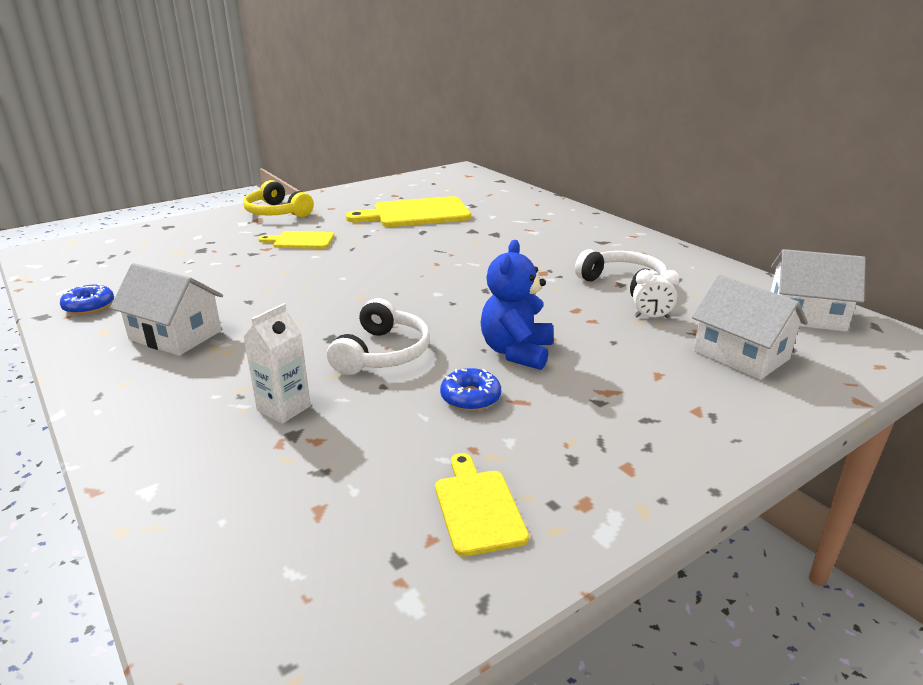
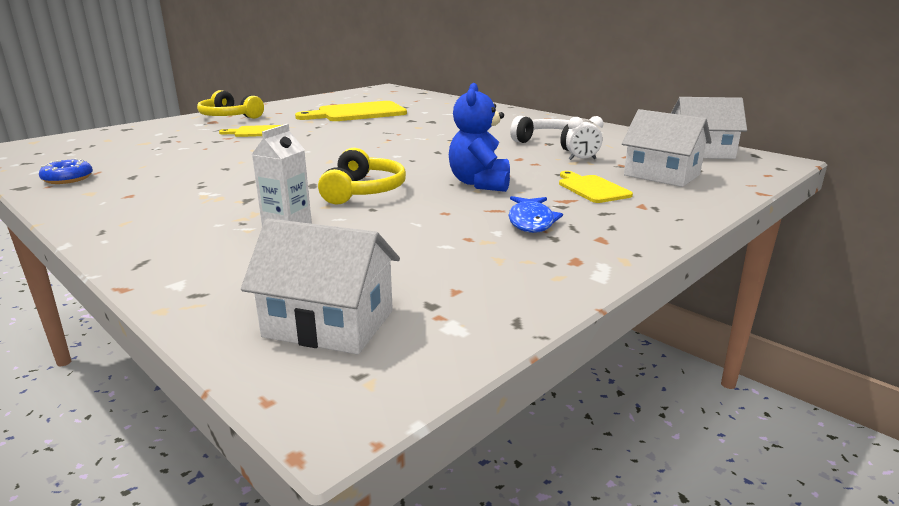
camera: 10 degrees left, 5 degrees down
(175, 335) = (163, 191): white house -> white house (329, 323)
(382, 353) = (363, 191): white headphones -> yellow headphones
(470, 397) = (452, 210): blue donut -> none
(478, 508) = (487, 270): yellow cutting board -> yellow cutting board (592, 188)
(554, 427) = (531, 221): none -> blue fish

